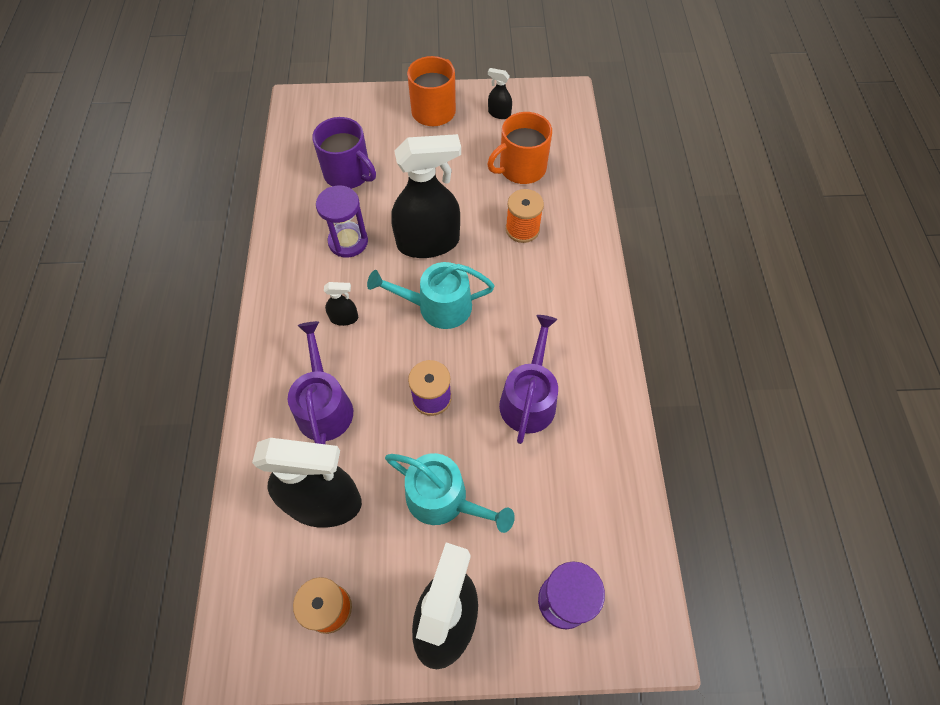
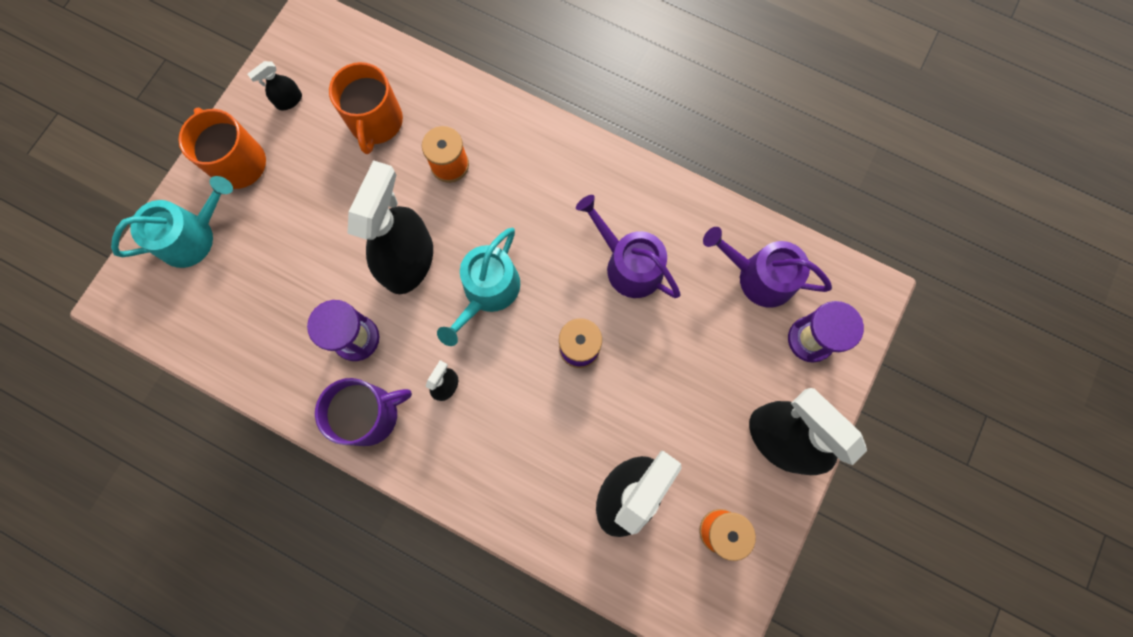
camera: 60 degrees left, 15 degrees up
(324, 406) = (531, 449): purple watering can -> purple watering can (759, 276)
(348, 173) = (265, 295): purple mug -> purple mug (370, 414)
(443, 499) = (679, 388): turquoise watering can -> turquoise watering can (192, 236)

